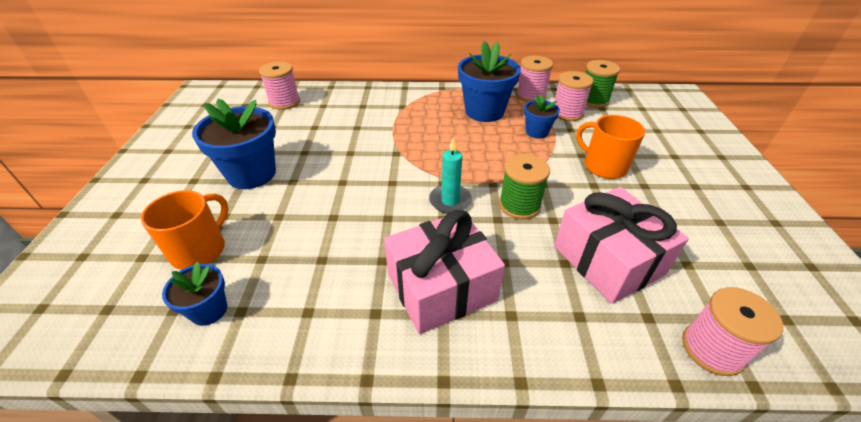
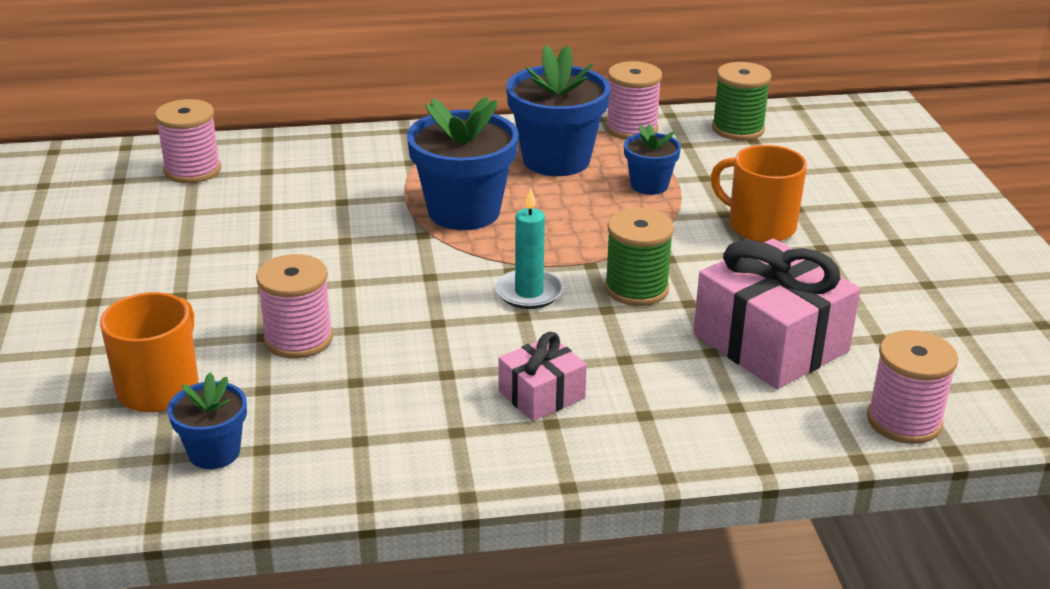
camera: 10 degrees left, 10 degrees down
(251, 174) = (189, 284): blue flower pot -> blue flower pot (464, 211)
(441, 287) = (541, 394): pink gift -> pink gift, size x0.53
(567, 113) = (696, 152): pink spool -> pink spool (298, 339)

